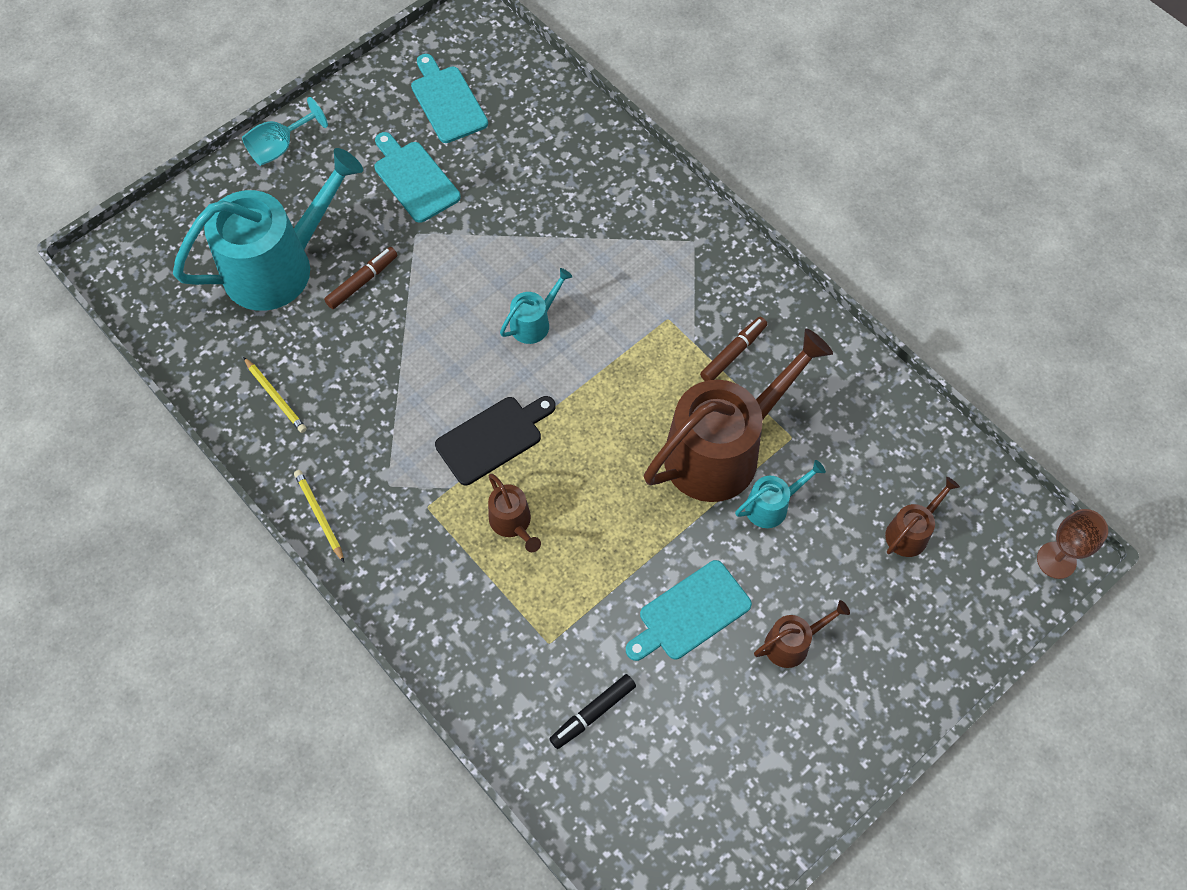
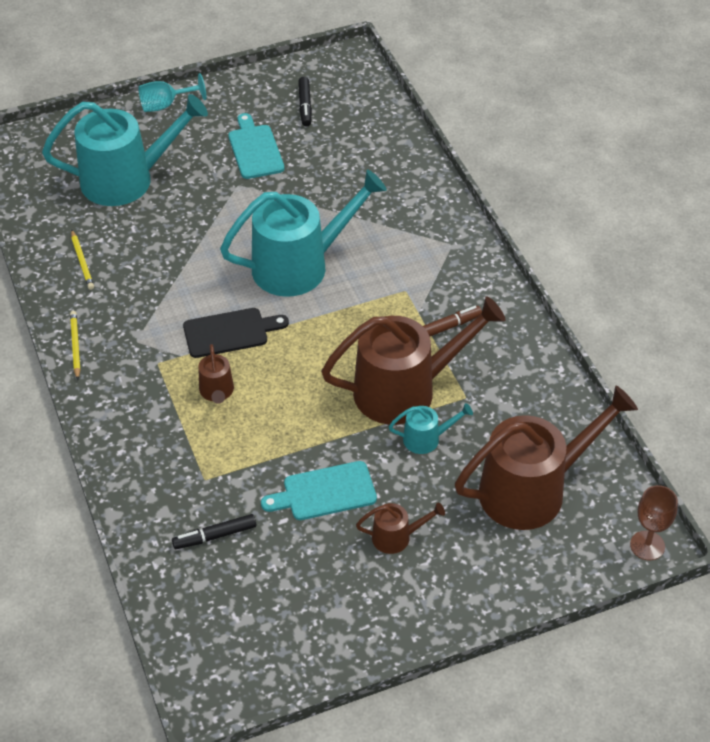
camera: 20 degrees right, 15 degrees down
(362, 281) = (183, 205): brown marker -> none
(447, 101) = (305, 106): turquoise cutting board -> black marker
(534, 323) = (299, 266): turquoise watering can -> turquoise watering can, size x2.27
(910, 532) = (532, 490): brown watering can -> brown watering can, size x2.27

